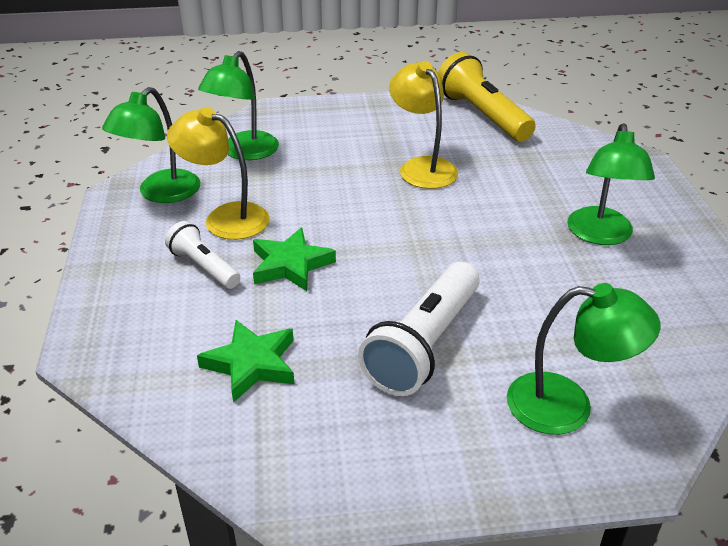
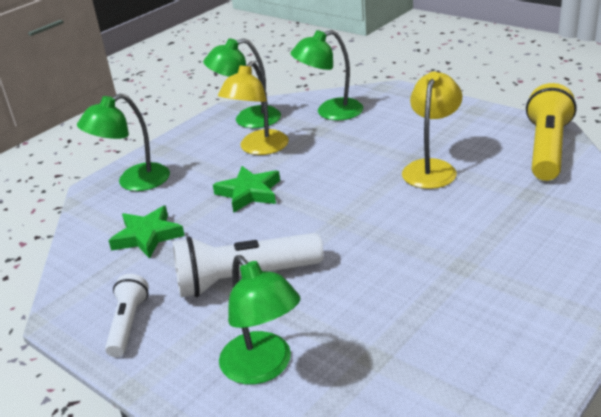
camera: 50 degrees right, 5 degrees down
(204, 267) = (205, 172): white flashlight -> white flashlight (128, 324)
(225, 217) = (259, 148): yellow lamp -> yellow lamp turned 135 degrees counterclockwise
(600, 235) = (487, 279): green lamp -> green lamp (134, 182)

